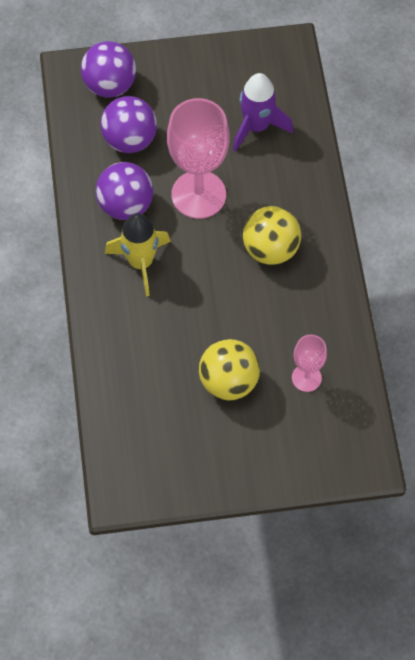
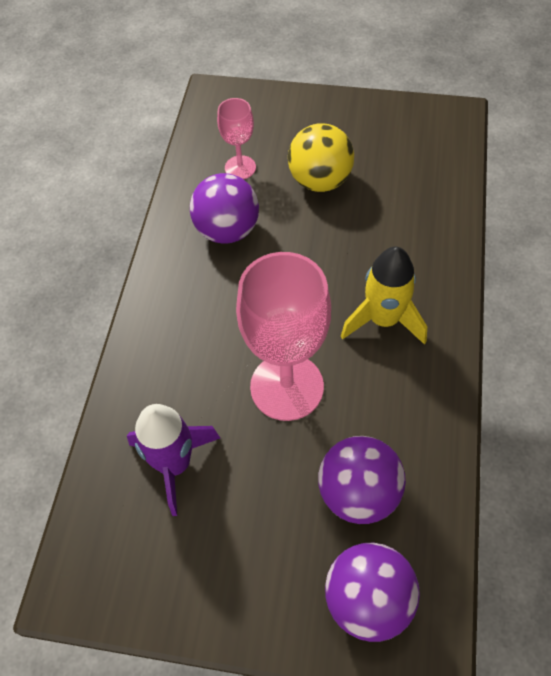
camera: 160 degrees left, 5 degrees down
(125, 205) = (386, 396): purple ball -> purple ball (227, 230)
(270, 249) = (223, 299): yellow ball -> none

